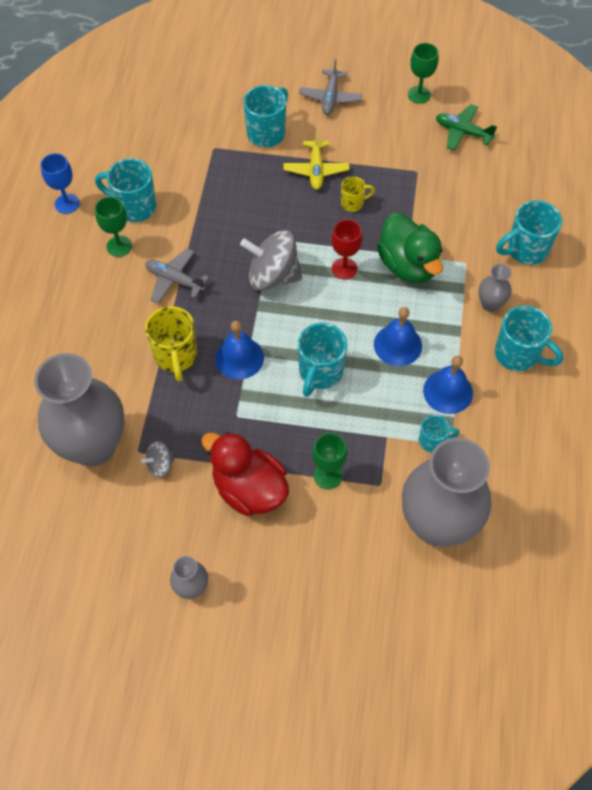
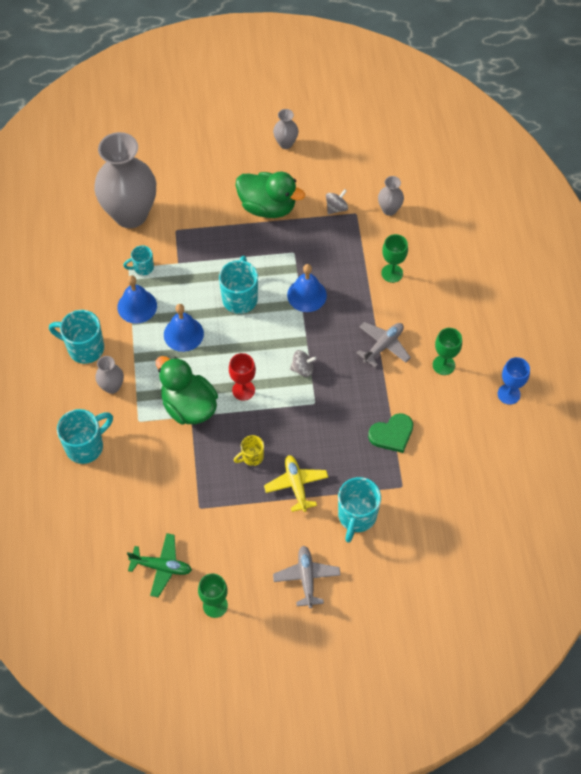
camera: 165 degrees right, 0 degrees up
(93, 446) = (389, 209): grey vase -> grey vase, size x0.43
(134, 207) = (448, 405): turquoise mug -> none
(175, 280) = (383, 346): grey plane -> grey plane turned 60 degrees counterclockwise
(176, 356) = (356, 284): yellow mug -> none
(203, 193) = (392, 434): none -> green heart
(249, 489) = (268, 207): red duck -> green duck
(273, 276) = (302, 369): grey spinning top -> grey spinning top, size x0.49
(328, 476) = (214, 227): green goblet -> green goblet (392, 273)

